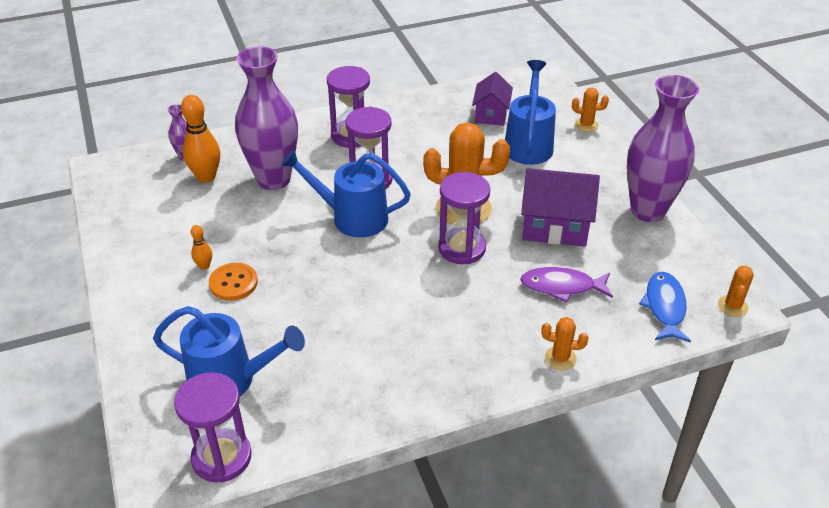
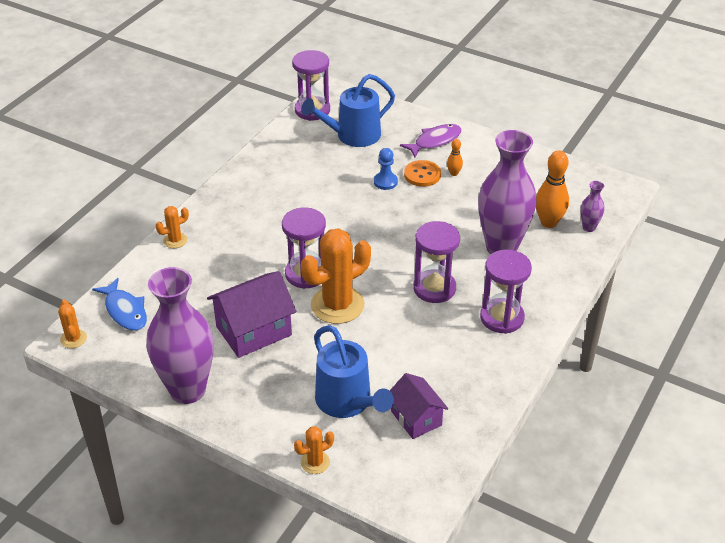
camera: 140 degrees right, 0 degrees up
(277, 297) = (385, 182): none -> blue pawn
(351, 217) = (408, 252): blue watering can -> none
(562, 287) = (210, 286): purple fish -> purple fish (435, 141)

